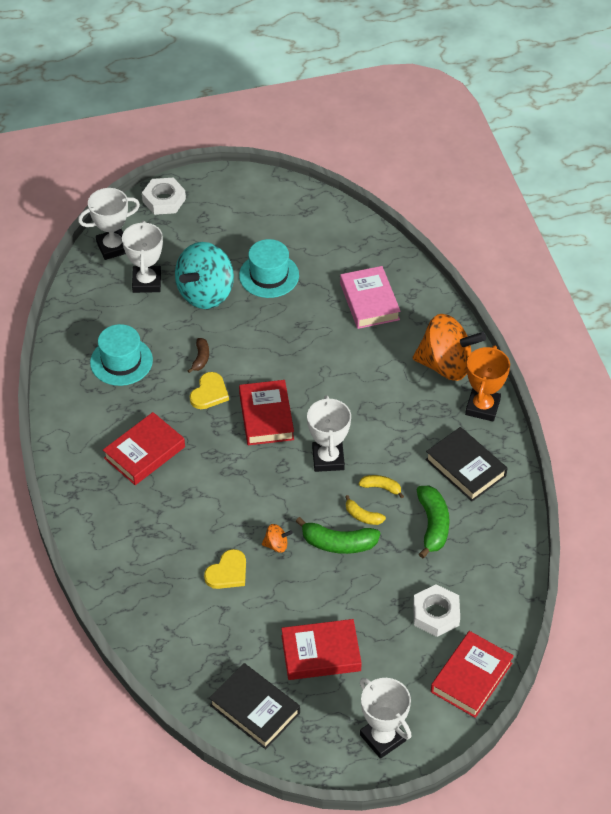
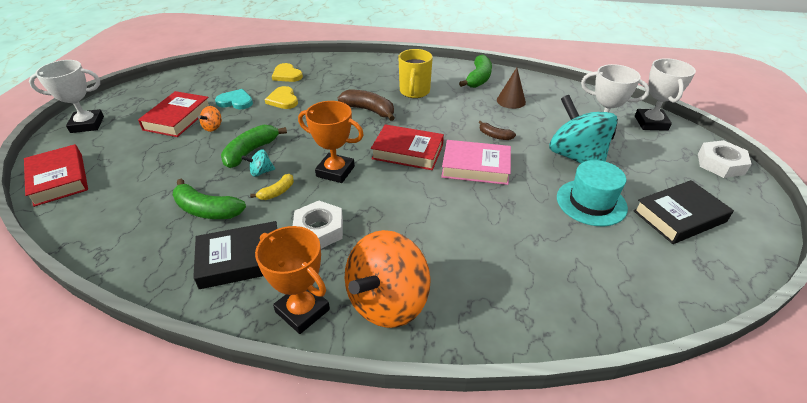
camera: 115 degrees right, 10 degrees down
(80, 403) = (478, 78): none -> green banana
(121, 361) = (511, 101): turquoise hat -> brown cone
(144, 452) = (414, 92): red book -> yellow mug
(207, 478) = (369, 110): none -> brown banana
(209, 393) = (453, 131): yellow heart -> yellow heart (287, 75)
(255, 709) = (178, 86): black book -> black book (679, 216)
(256, 619) = (235, 101): none -> turquoise heart
(276, 545) = (282, 124): orange spinning top -> orange spinning top (213, 127)
(328, 459) = (335, 171): white trophy -> orange trophy
(362, 516) = (261, 172): yellow banana -> turquoise spinning top
(369, 301) = (524, 269): pink book -> pink book (475, 167)
(436, 614) = (130, 180): white nut -> white nut (319, 230)

